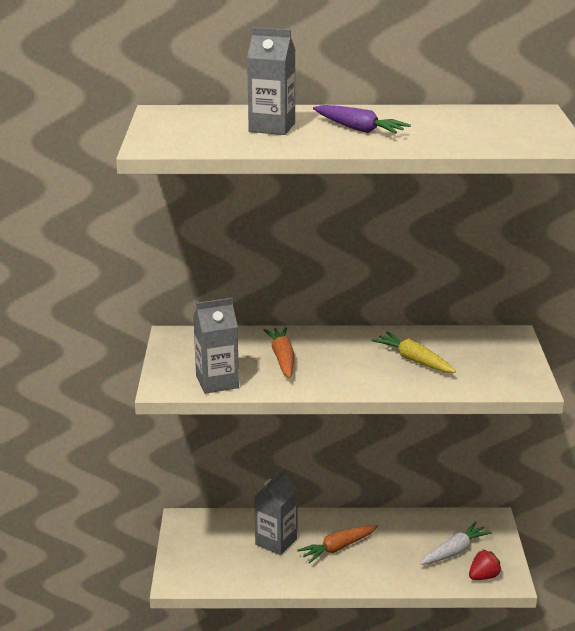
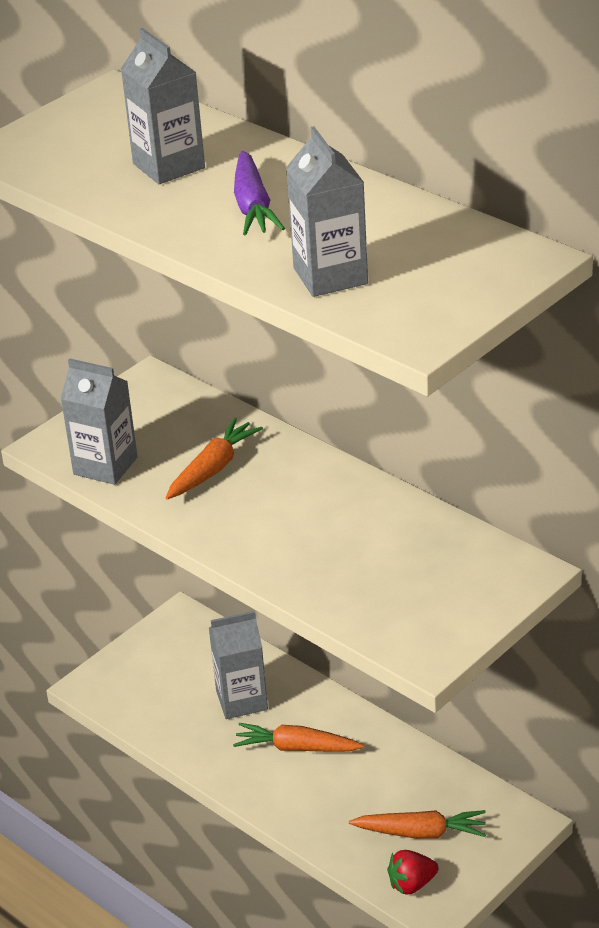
camera: 45 degrees right, 10 degrees up
(414, 360) = (350, 546): yellow carrot -> none
(454, 551) = (421, 832): white carrot -> orange carrot
(464, 140) = (330, 276): none -> grey carton
(483, 576) = (411, 884): red strawberry -> red strawberry turned 150 degrees clockwise

